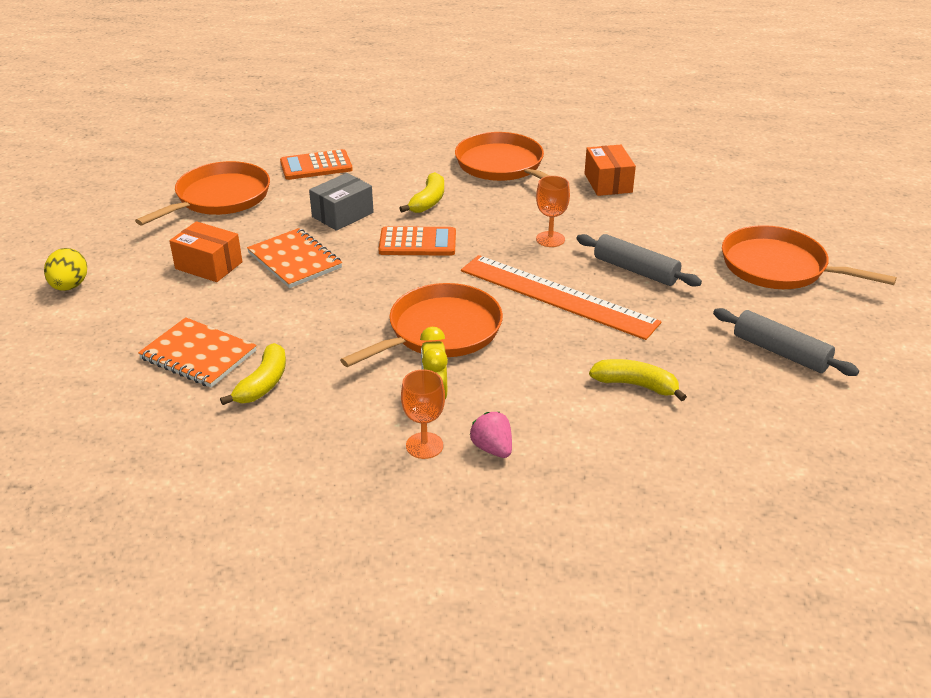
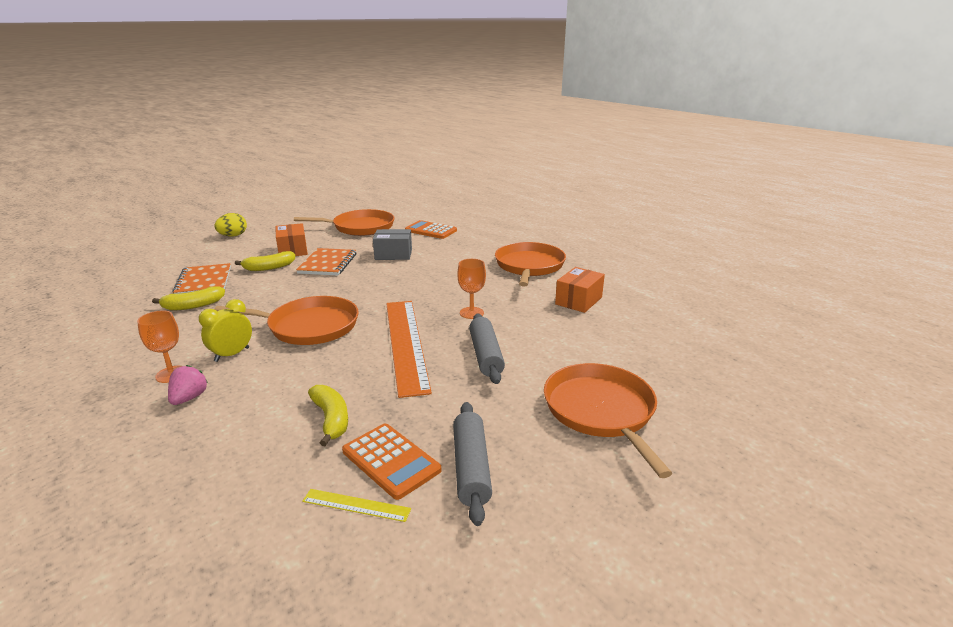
camera: 45 degrees right, 10 degrees down
(417, 243) = (398, 281): orange calculator -> orange calculator (390, 461)
(428, 201) = (448, 266): yellow banana -> yellow banana (269, 268)
(766, 418) = (356, 505): none -> yellow ruler

